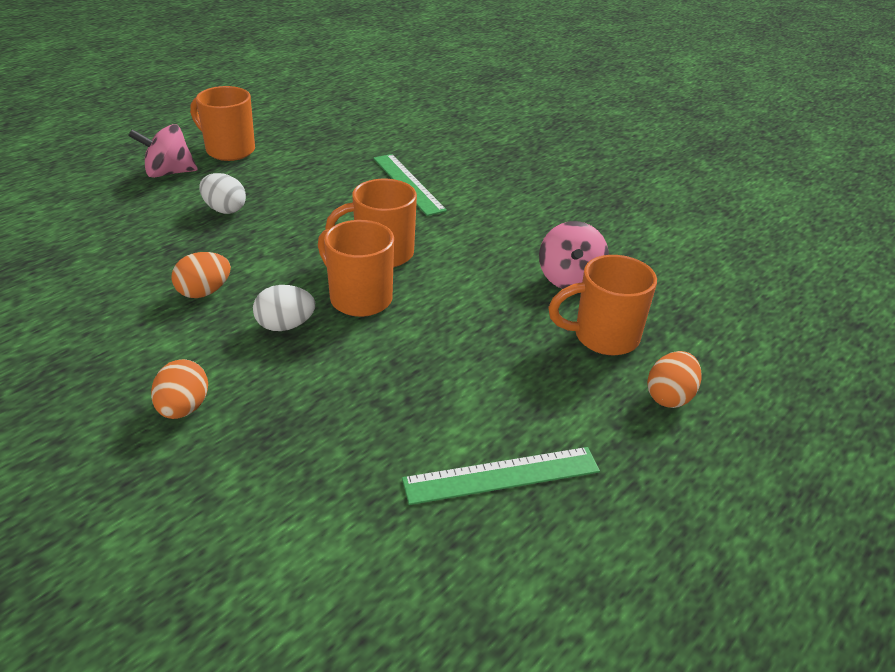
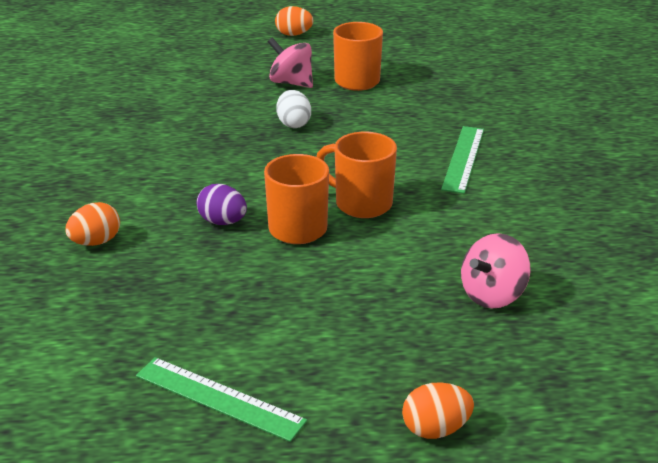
camera: 45 degrees right, 5 degrees down
(204, 292) = (204, 175): orange egg -> orange egg (294, 34)
(285, 326) = (223, 222): white egg -> purple egg
(603, 337) = (449, 354): orange mug -> none

